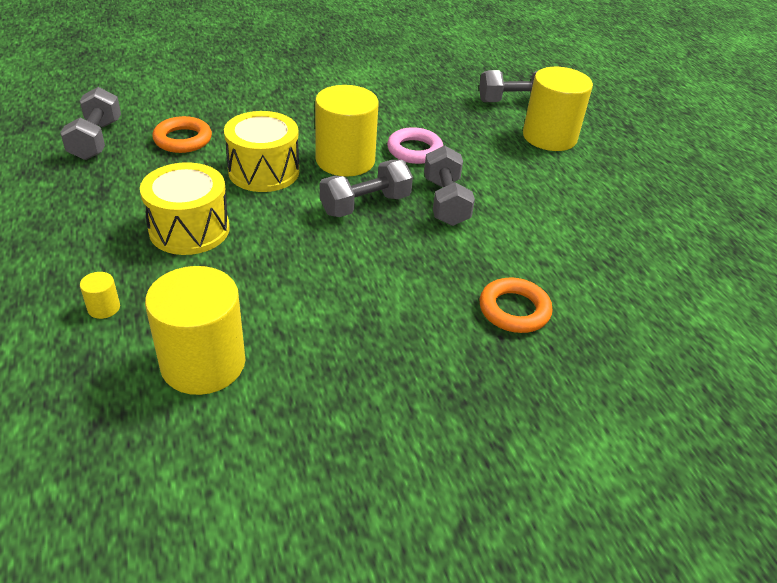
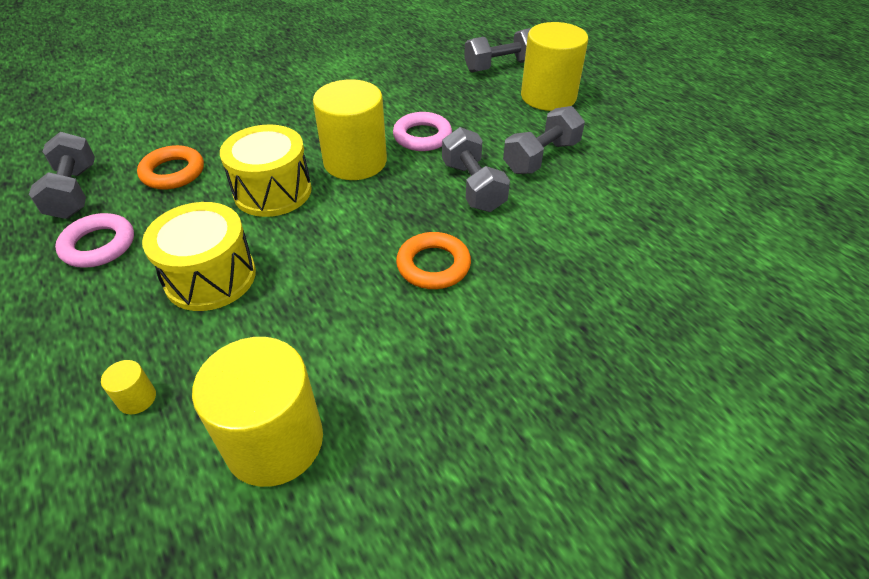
camera: 10 degrees left, 5 degrees up
(105, 186) = (98, 245): none -> pink ring
(365, 205) = (392, 207): grey dumbbell -> grey dumbbell (541, 157)
(514, 310) = (585, 293): orange ring -> orange ring (433, 265)

